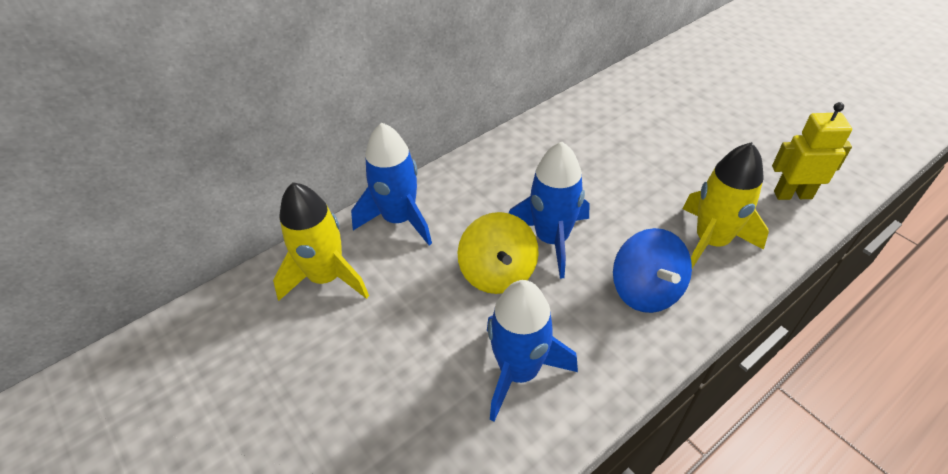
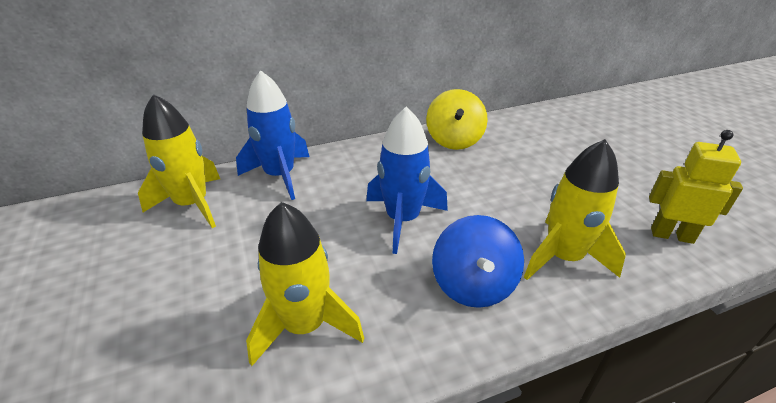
camera: 15 degrees right, 10 degrees down
(498, 273) = (337, 235): yellow spinning top -> yellow spinning top (454, 140)
(519, 371) = (305, 325): blue rocket -> yellow rocket

